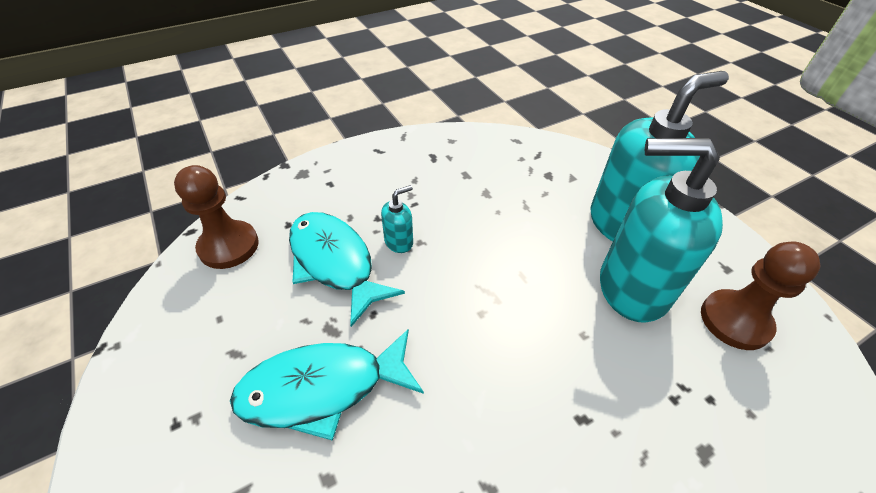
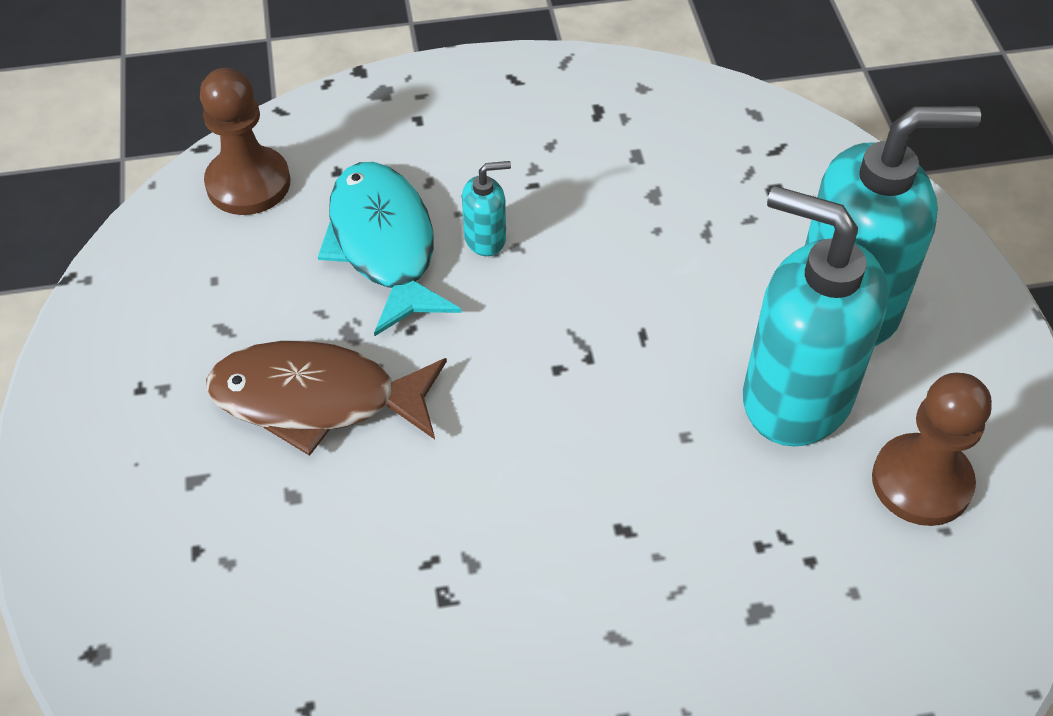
camera: 20 degrees right, 5 degrees up
(322, 388) = (316, 399): turquoise fish -> brown fish

